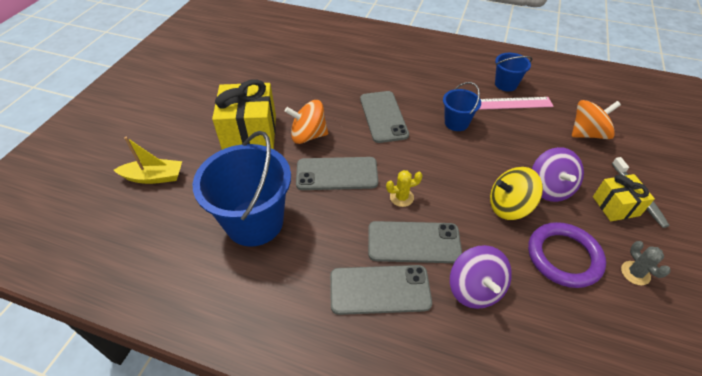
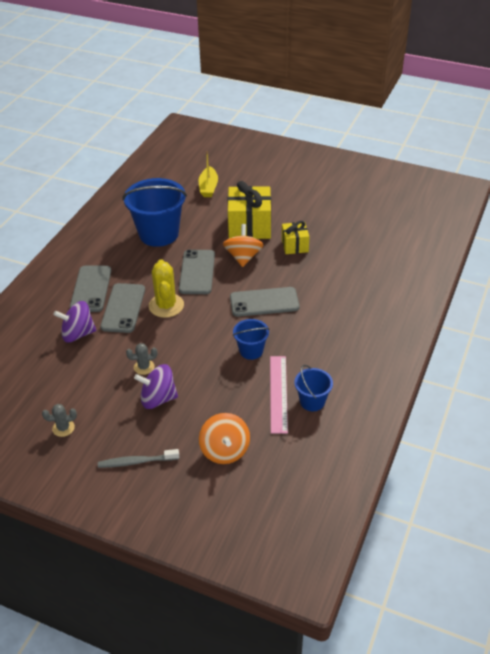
camera: 95 degrees right, 5 degrees down
(401, 197) = (166, 305): yellow cactus -> yellow cactus, size x1.84
(509, 206) = (144, 367): yellow spinning top -> grey cactus
(563, 257) = (89, 388): purple ring -> none
(615, 206) = (129, 440): yellow gift -> yellow gift (295, 245)

